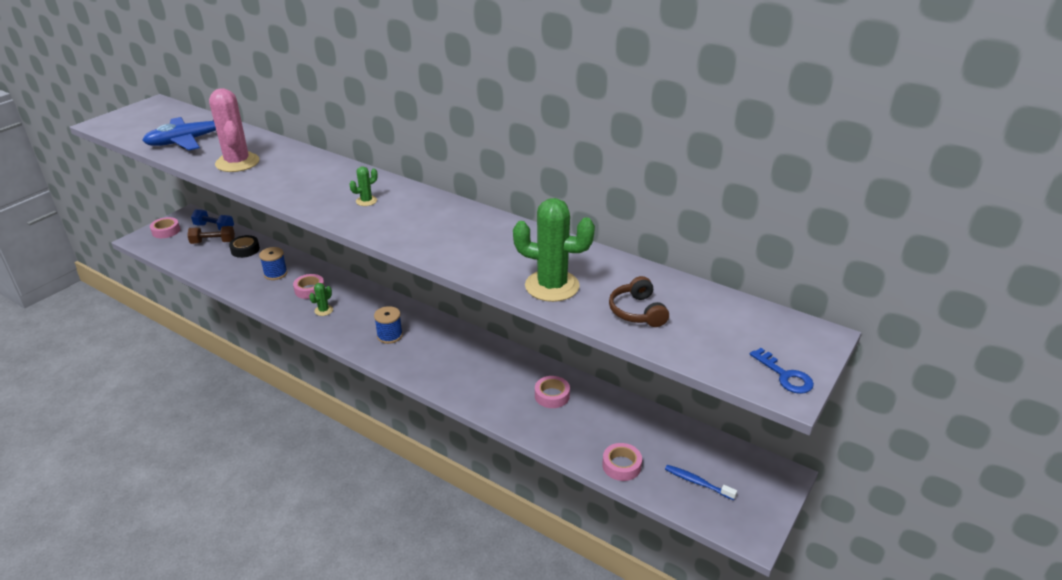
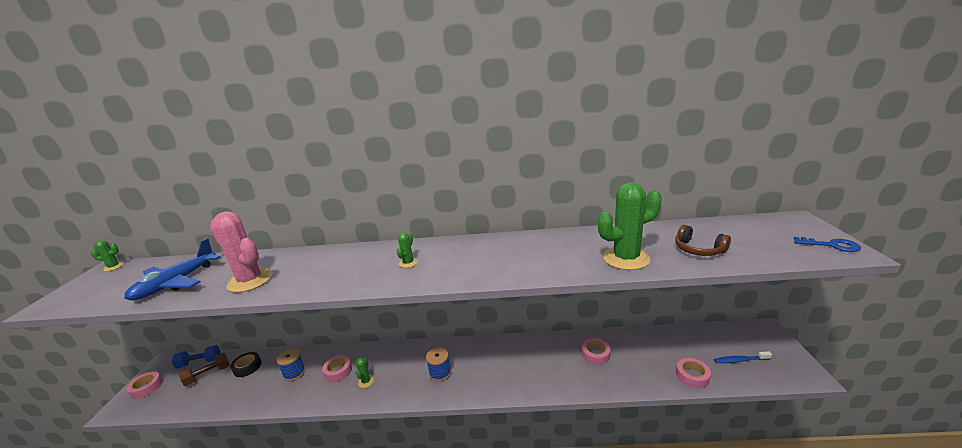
camera: 30 degrees left, 10 degrees down
(161, 104) = (114, 267): none -> green cactus

